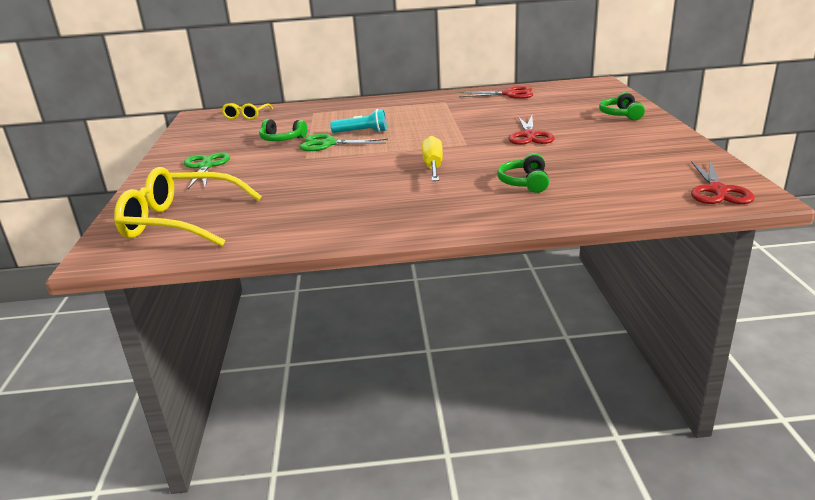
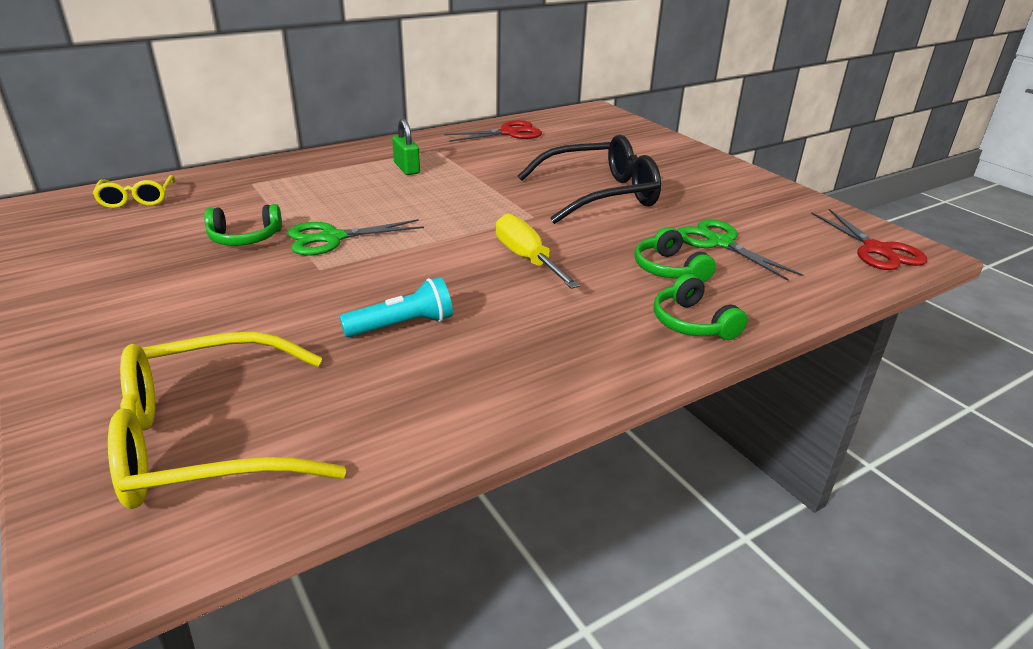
camera: 30 degrees left, 5 degrees up
(205, 166) = (149, 310): green scissors -> green scissors (719, 243)
(362, 132) = (365, 212): turquoise flashlight -> turquoise flashlight (402, 326)
(413, 111) = (407, 168): none -> green padlock
(530, 136) = (599, 195): red scissors -> black glasses
(621, 115) = (669, 154): green headphones -> green headphones (693, 323)

